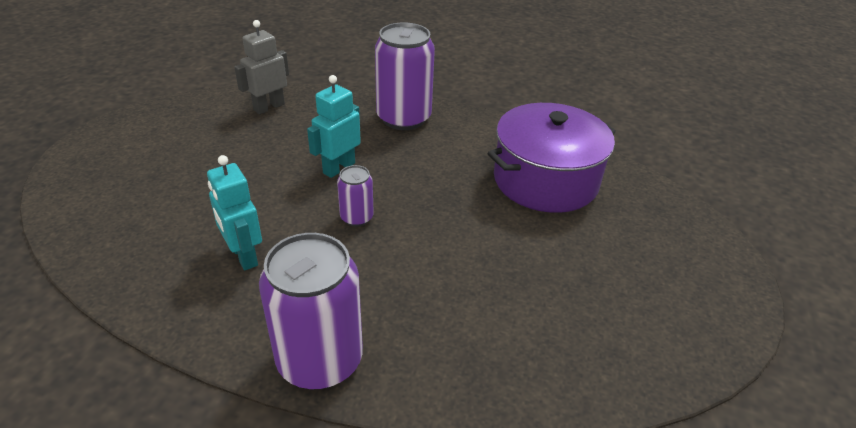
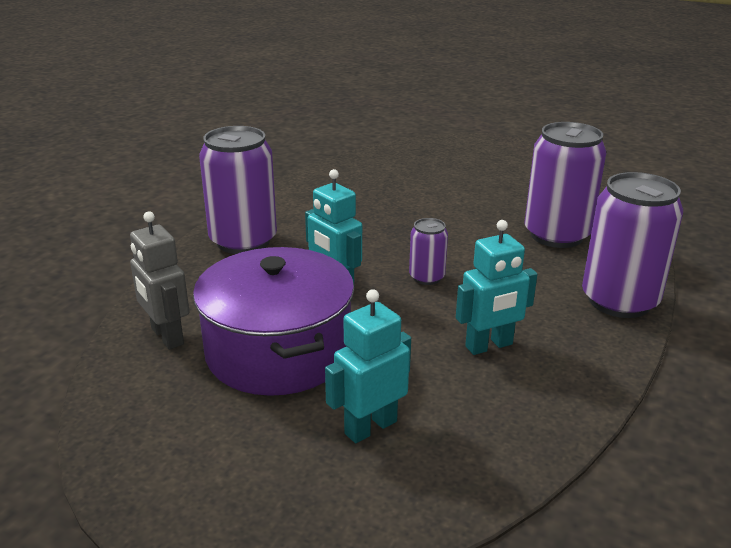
camera: 80 degrees left, 10 degrees down
(154, 197) = (370, 427): none -> turquoise robot
(466, 317) = (556, 235): none -> purple can
(545, 180) = (380, 184): purple pot -> purple pot (278, 351)

